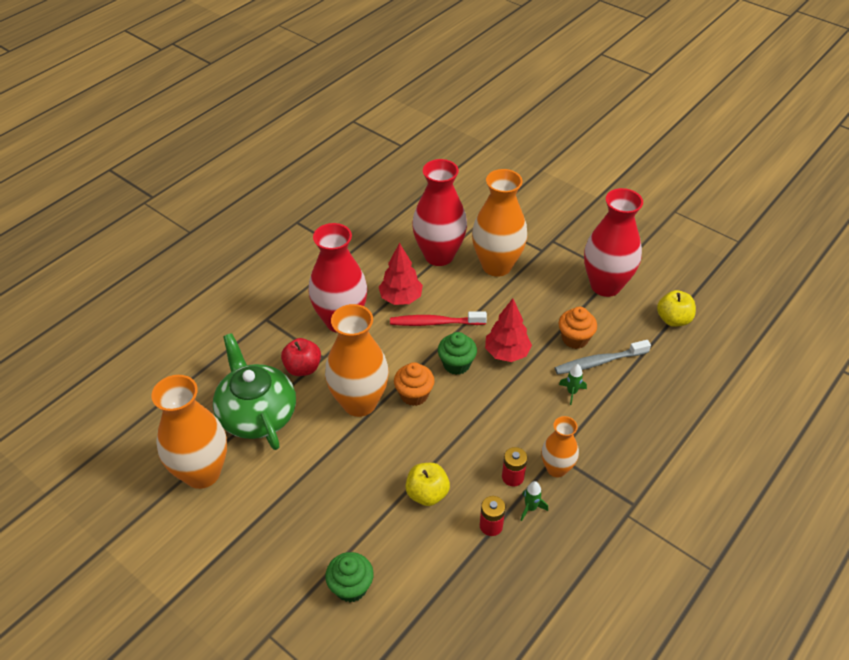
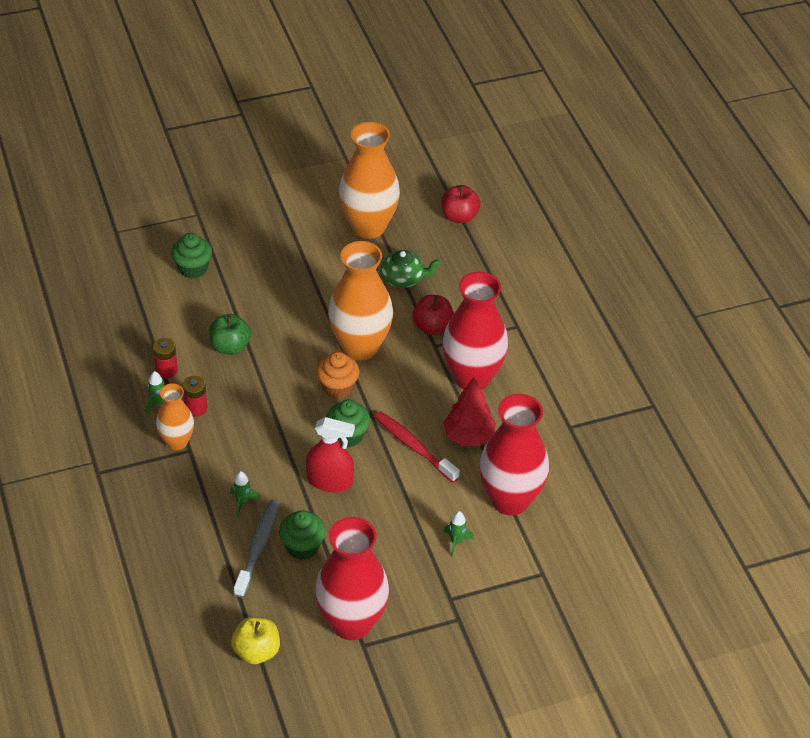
camera: 120 degrees right, 0 degrees up
(149, 412) = (459, 216): none -> red apple
(257, 414) = (403, 278): green teapot -> green teapot, size x0.54
(427, 494) = (230, 347): yellow apple -> green apple
(435, 323) = (414, 446): red toothbrush -> red toothbrush turned 75 degrees counterclockwise
(497, 266) = (456, 542): orange vase -> green rocket
(507, 353) = (330, 481): red tree -> red spray bottle
(575, 339) = (302, 546): orange cupcake -> green cupcake

